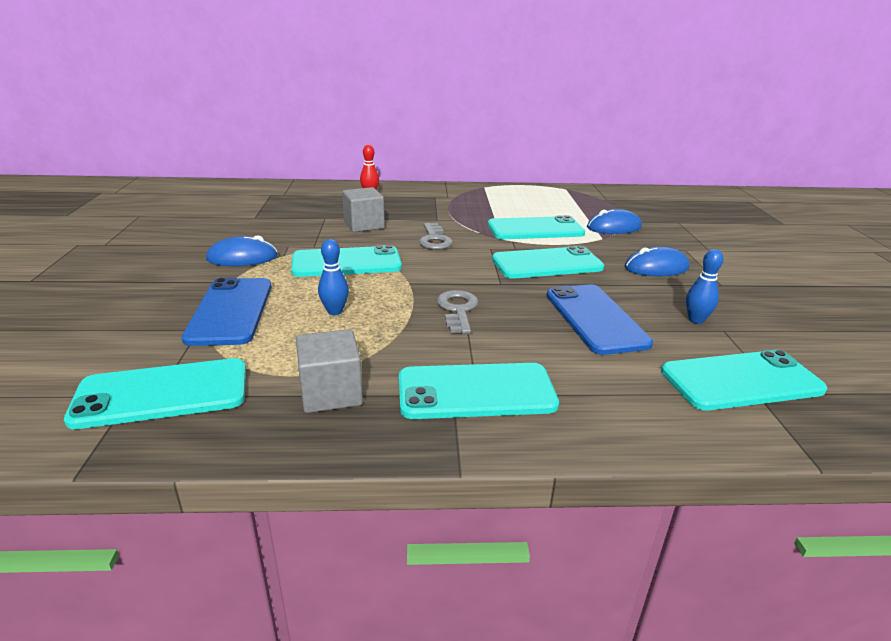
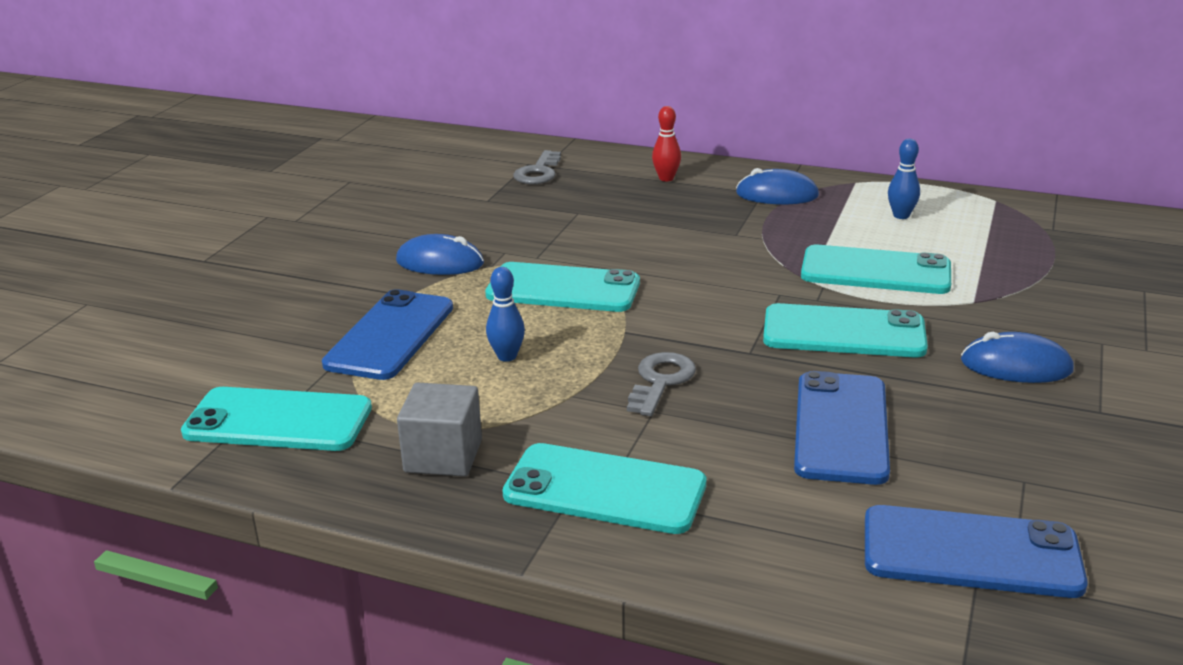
camera: 25 degrees right, 0 degrees up
(364, 225) = (623, 231): grey cube -> none
(434, 240) = (706, 269): grey key -> grey key (538, 172)
(614, 227) = (1013, 285): blue mouse -> blue mouse (777, 194)
(696, 320) = (994, 458): blue bowling pin -> blue bowling pin (901, 216)
(741, 381) = (970, 553): turquoise phone -> blue phone

